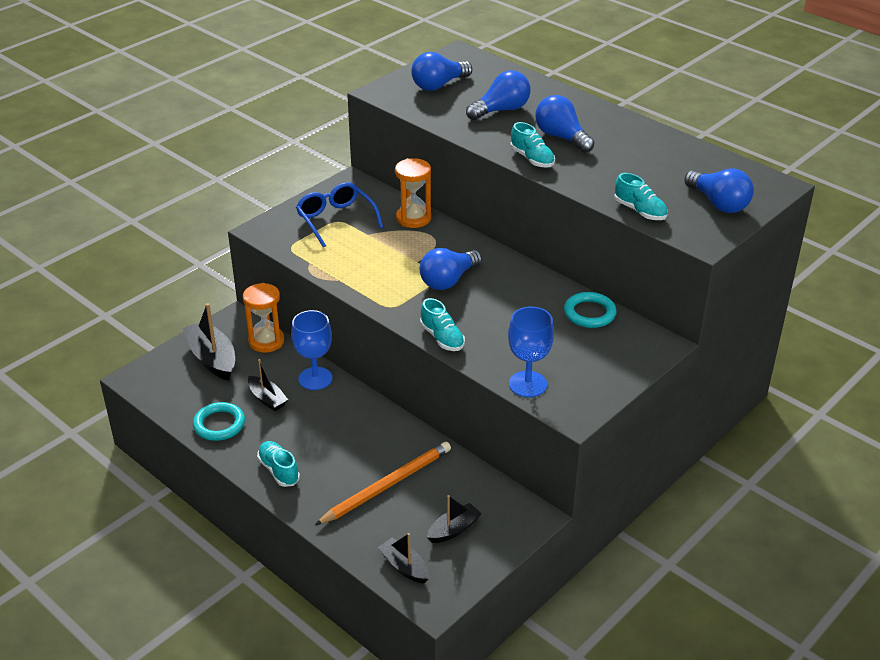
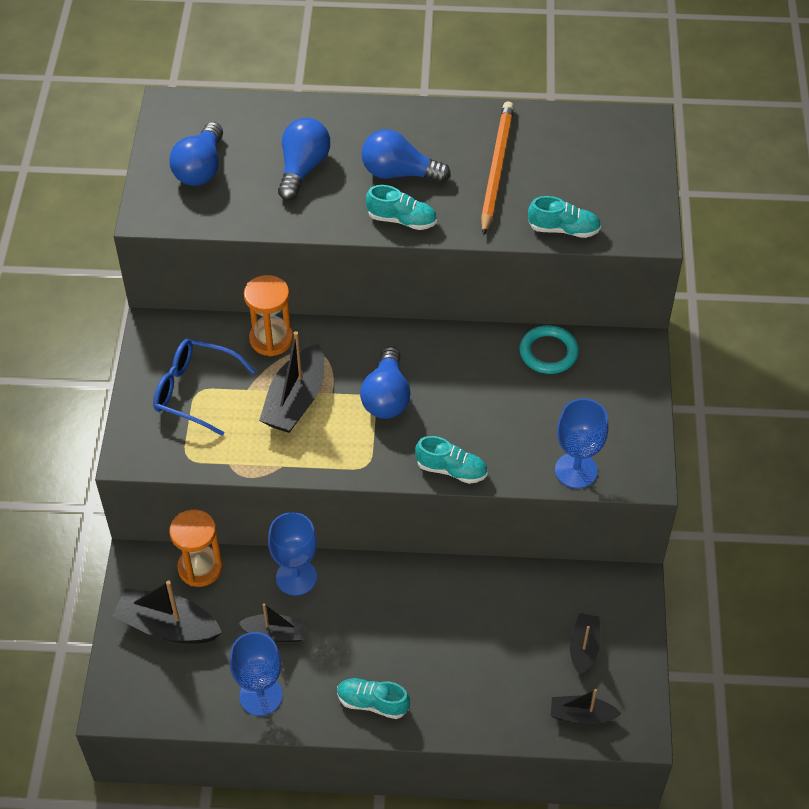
camera: 40 degrees left, 15 degrees up
(219, 424) = (261, 696): turquoise ring -> blue goblet
(387, 485) = (484, 645): orange pencil -> orange pencil (496, 168)
(389, 254) = (295, 400): none -> black boat
(718, 203) = (618, 177): blue light bulb -> none

